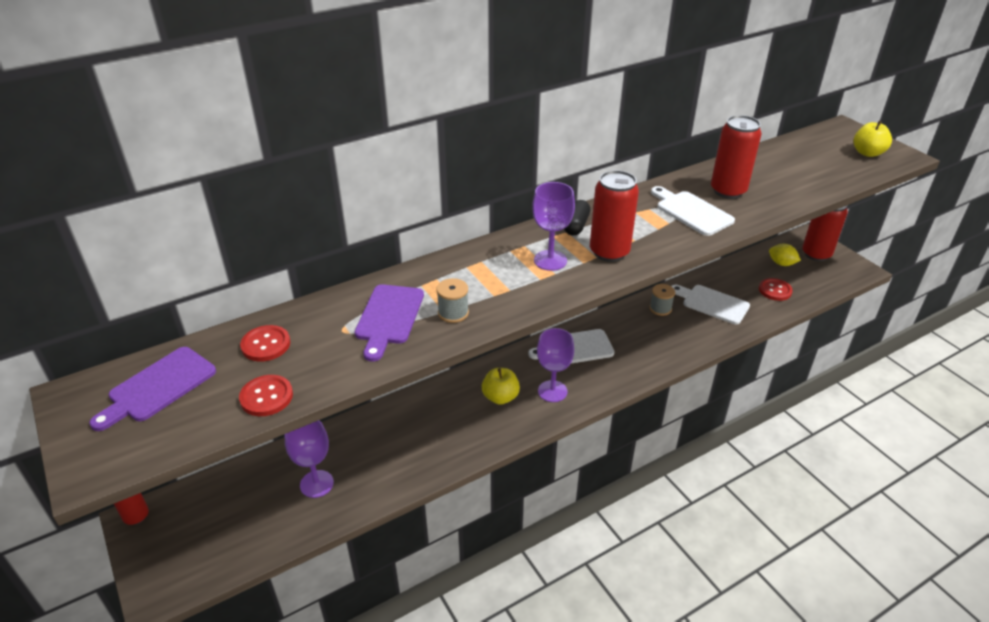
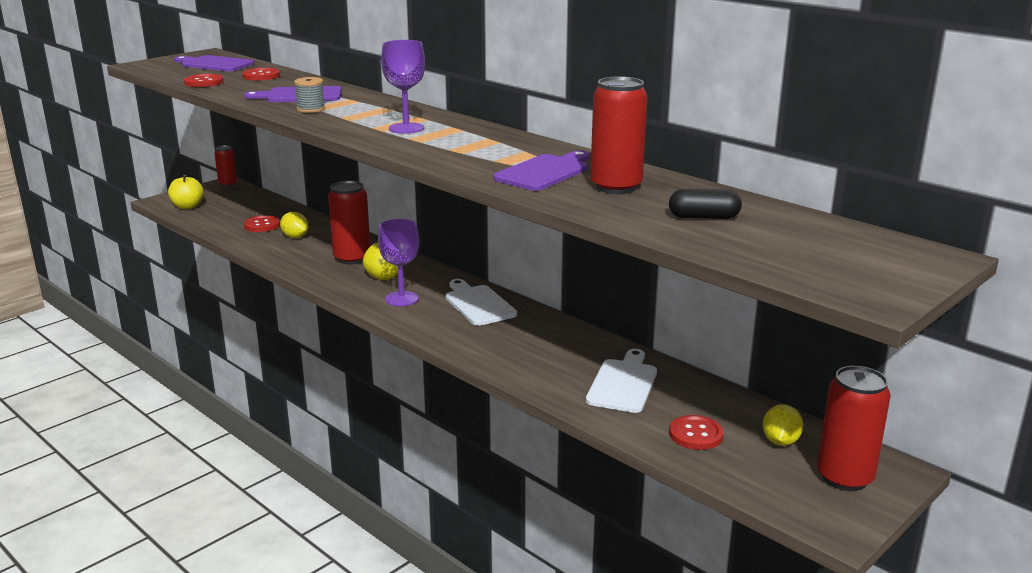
camera: 75 degrees right, 15 degrees down
(316, 484) = (262, 225): purple goblet -> red button
(368, 456) = (295, 237): none -> yellow lemon
(576, 225) = (478, 132): black capsule -> black capsule (704, 217)
(609, 252) = (433, 145): red can -> red can (352, 258)
(660, 308) = (586, 348): grey spool -> none
(691, 212) = (545, 172): white cutting board -> purple cutting board
(867, 153) = (848, 270): yellow apple -> yellow apple (187, 206)

